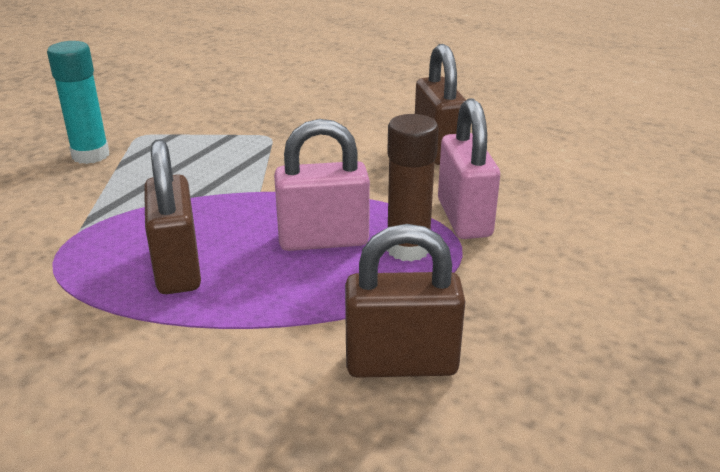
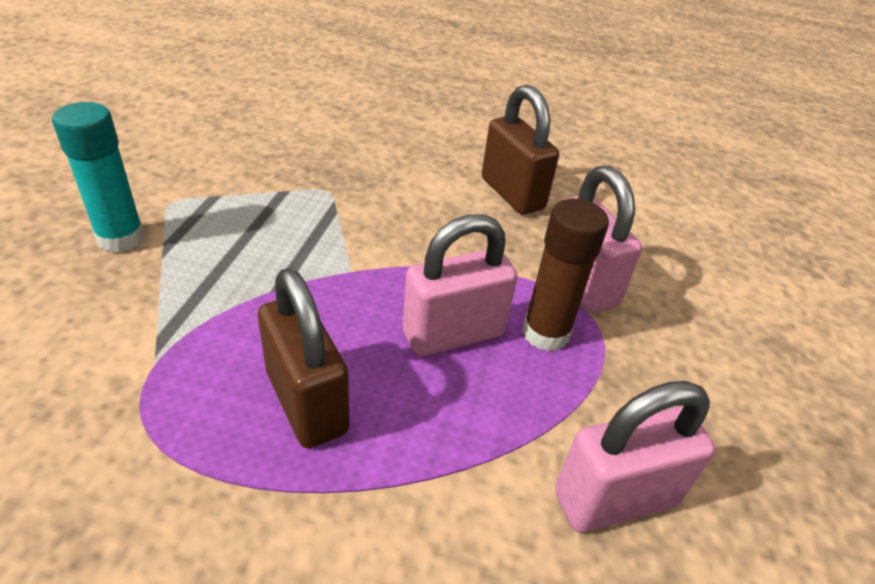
camera: 20 degrees left, 10 degrees up
(401, 363) = (615, 499): brown padlock -> pink padlock

